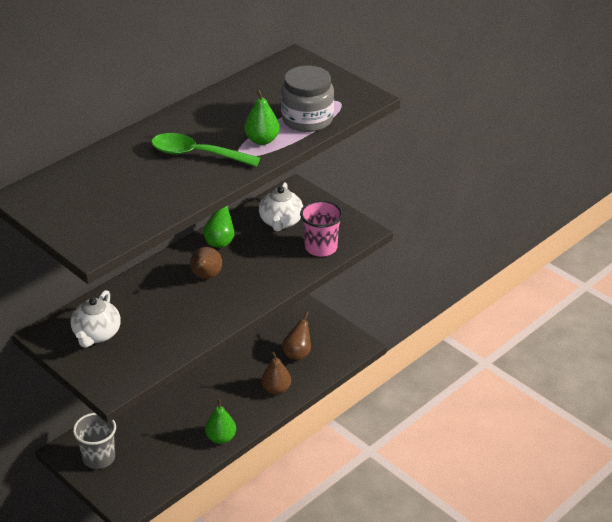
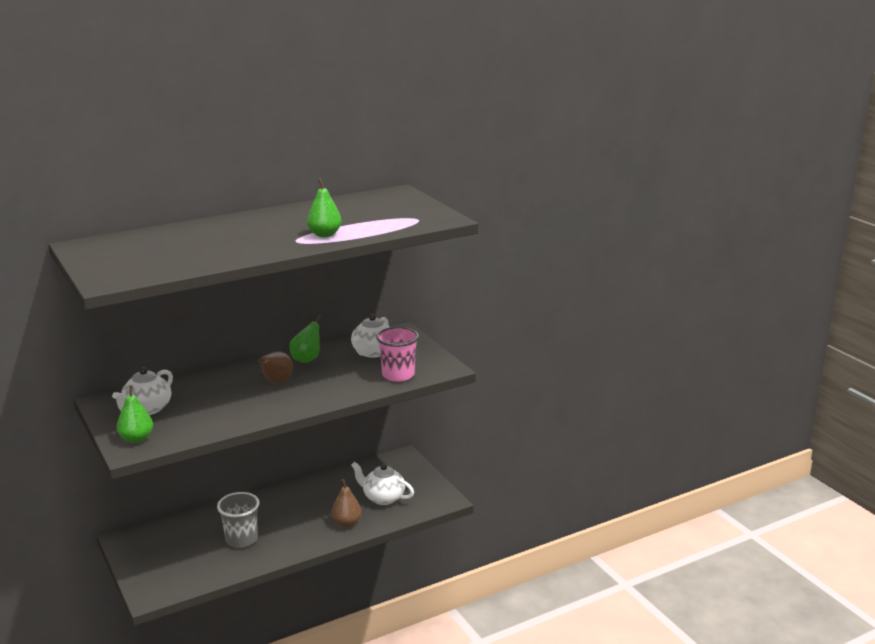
camera: 15 degrees right, 15 degrees down
(99, 458) = (149, 551): grey cup -> grey cup (241, 539)
(197, 154) = (257, 237): green spoon -> none
(221, 438) = (271, 554): green pear -> green pear (136, 439)
(297, 354) = (383, 498): brown pear -> white teapot
(307, 119) = (378, 226): grey jar -> none

